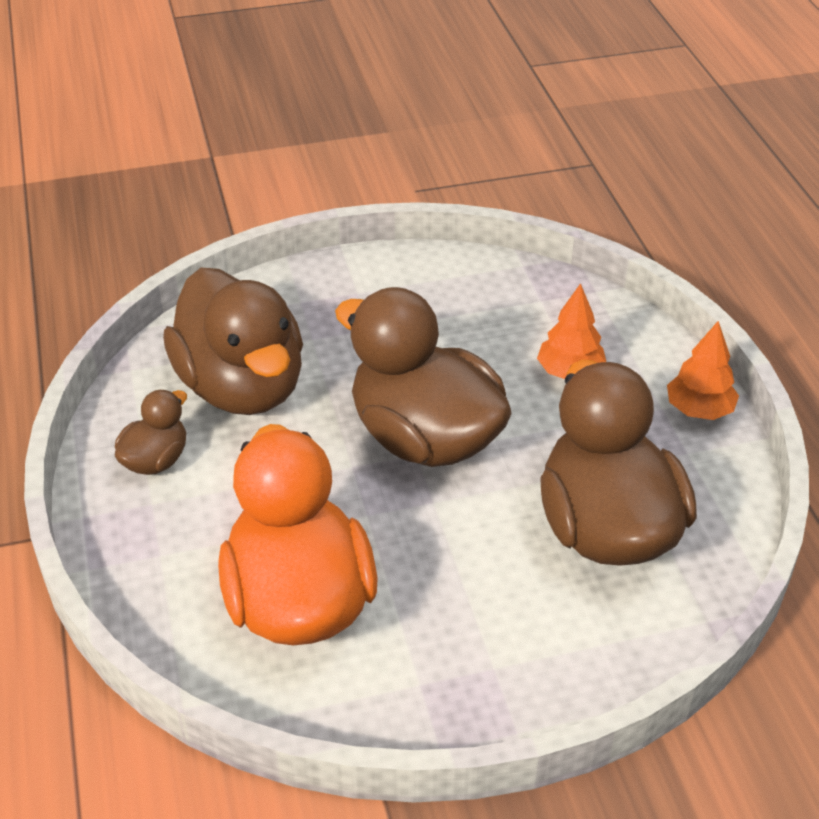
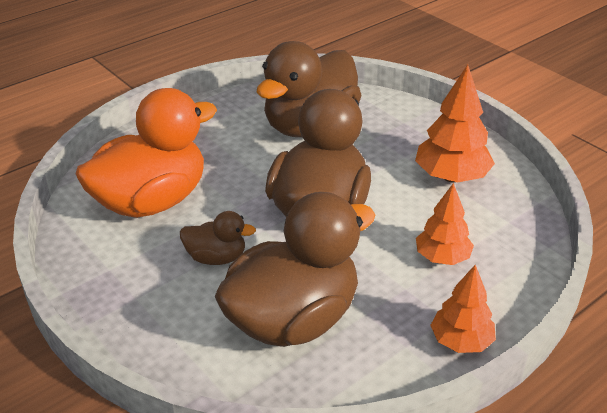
camera: 65 degrees right, 5 degrees down
(156, 460) = (229, 118): brown duck -> brown duck (216, 257)
(437, 308) = (451, 177): none -> orange tree

